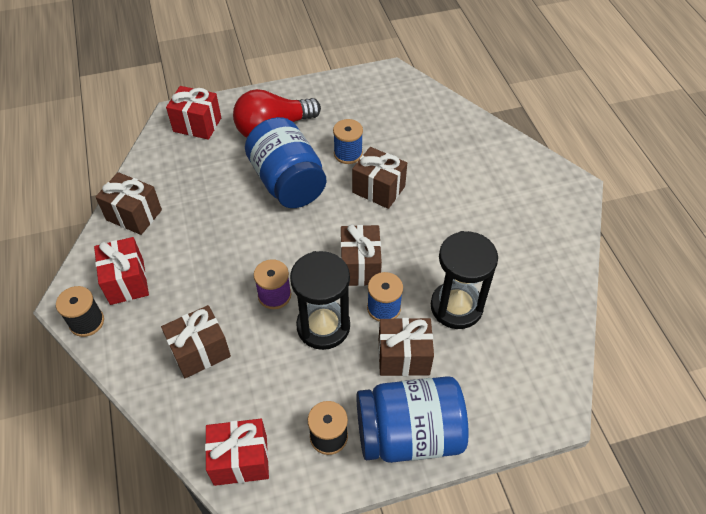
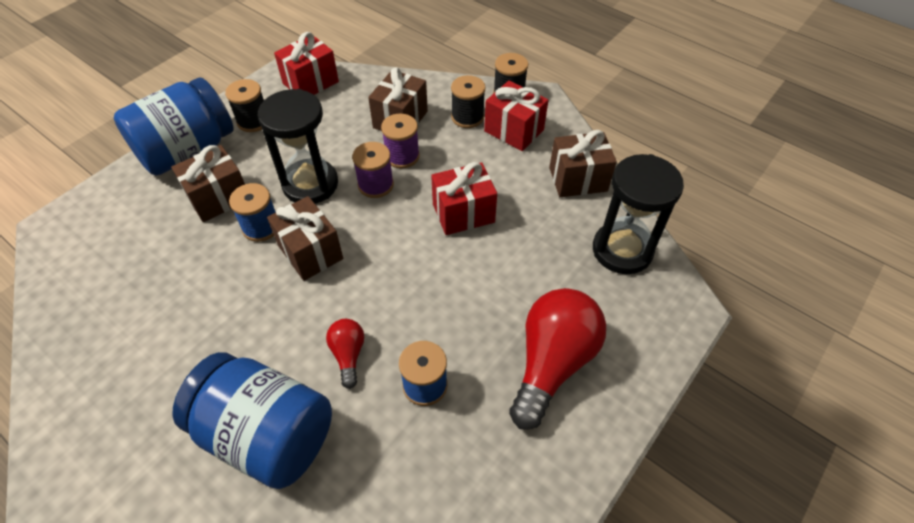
camera: 145 degrees right, 0 degrees up
(145, 318) = (467, 117): none -> black spool
(197, 125) = (645, 310): red gift -> red gift (463, 213)
(232, 310) = (402, 156): none -> purple spool
(287, 182) = (464, 299): blue jar -> blue jar (267, 434)
(378, 189) = (348, 355): brown gift -> red light bulb
(456, 307) = (183, 266): black hourglass -> black hourglass (622, 250)

